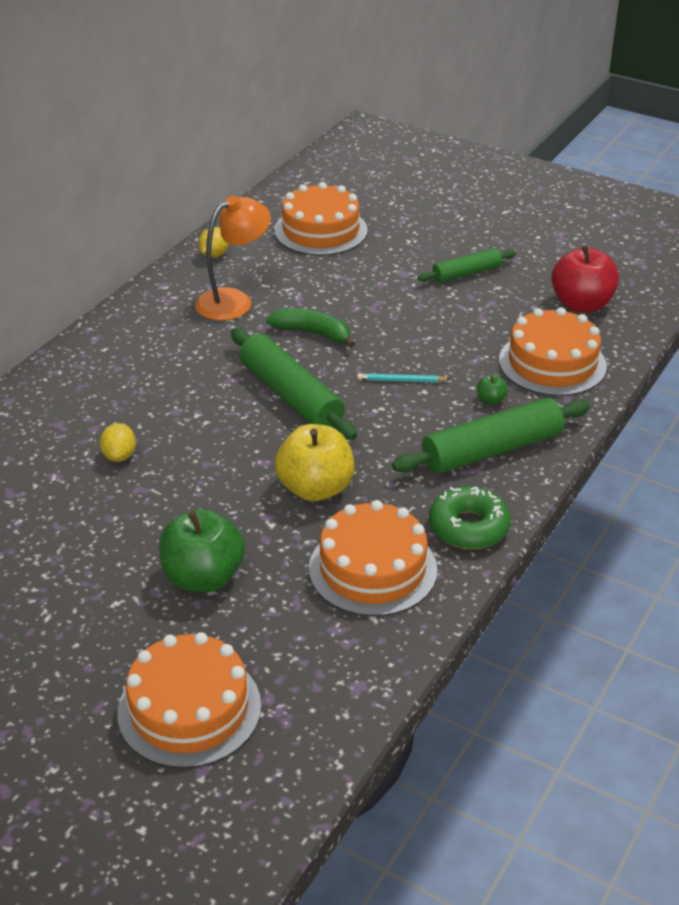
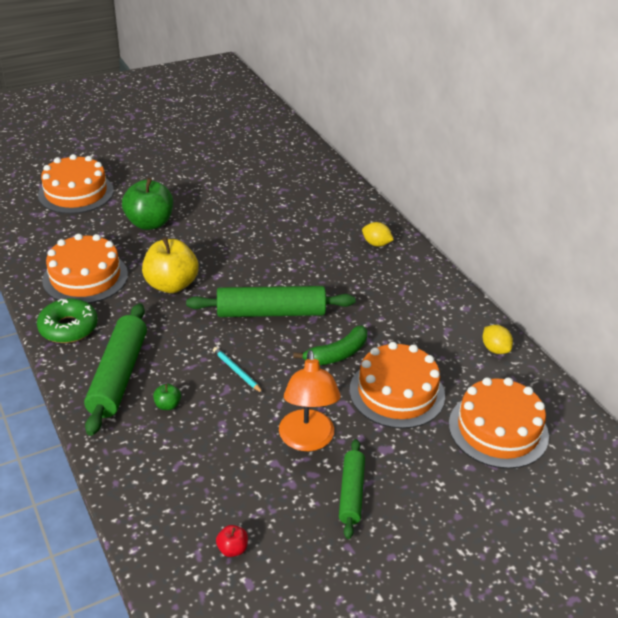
camera: 120 degrees right, 0 degrees up
(119, 456) = (278, 229): yellow lemon -> yellow lemon (376, 244)
(234, 301) = (415, 333): orange lamp -> orange lamp (307, 440)
(401, 380) = (237, 371): turquoise pencil -> turquoise pencil turned 75 degrees counterclockwise
(552, 363) = (173, 469): orange cake -> orange cake (397, 392)
(581, 304) = (232, 549): red apple -> red apple, size x0.43

